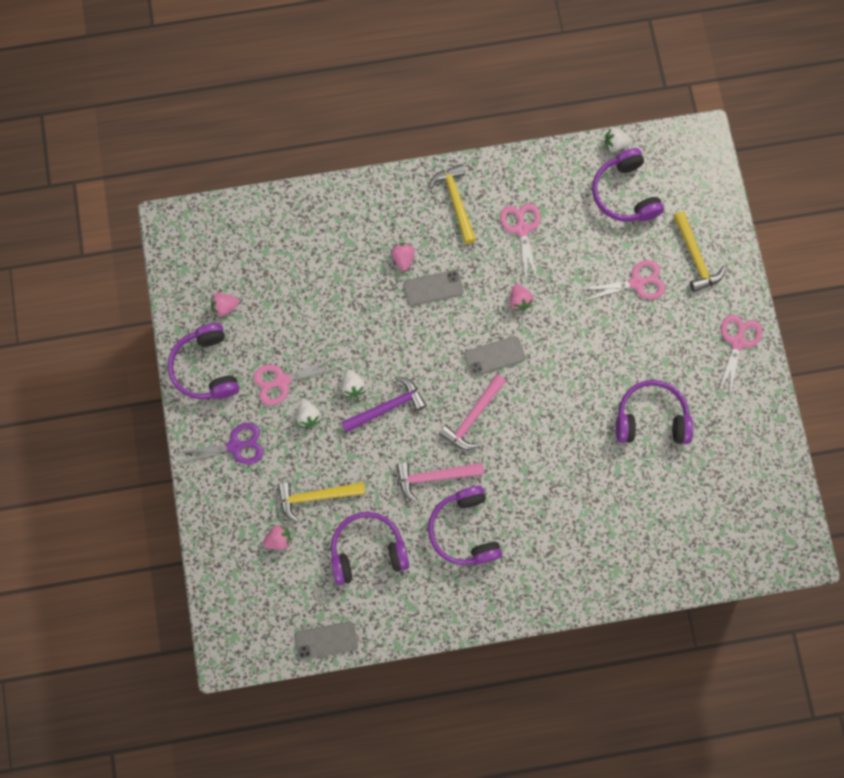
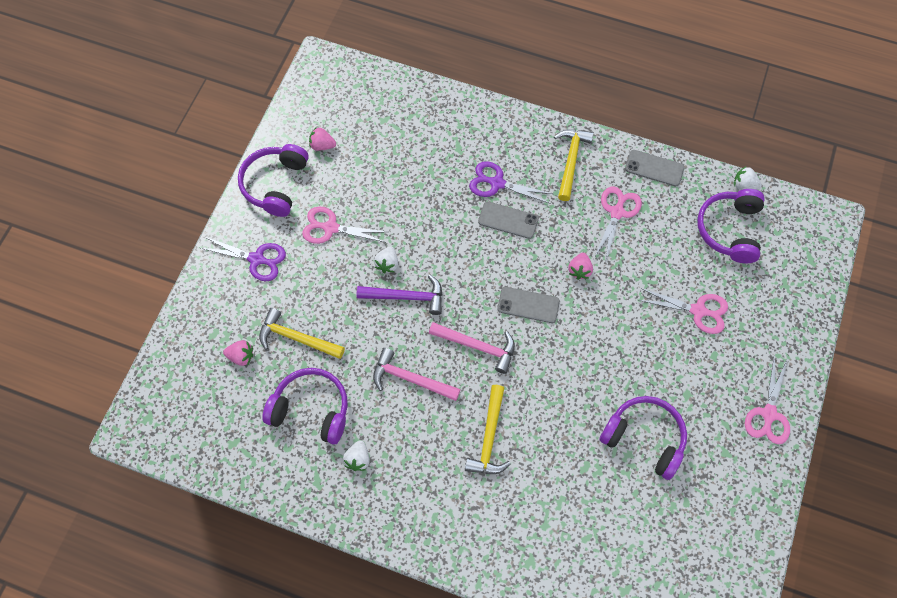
camera: 30 degrees right, 10 degrees down
(308, 416) = (334, 268): white strawberry -> white strawberry (358, 459)
(326, 640) = (223, 468): grey phone -> grey phone (654, 168)
(403, 258) = (497, 183): pink strawberry -> purple scissors
(465, 530) = (409, 441): purple headphones -> none
(473, 417) = (477, 346): pink hammer -> pink hammer turned 135 degrees counterclockwise
(695, 257) = (768, 317): yellow hammer -> yellow hammer (489, 437)
(737, 342) = (769, 414): pink scissors -> pink scissors turned 150 degrees clockwise

